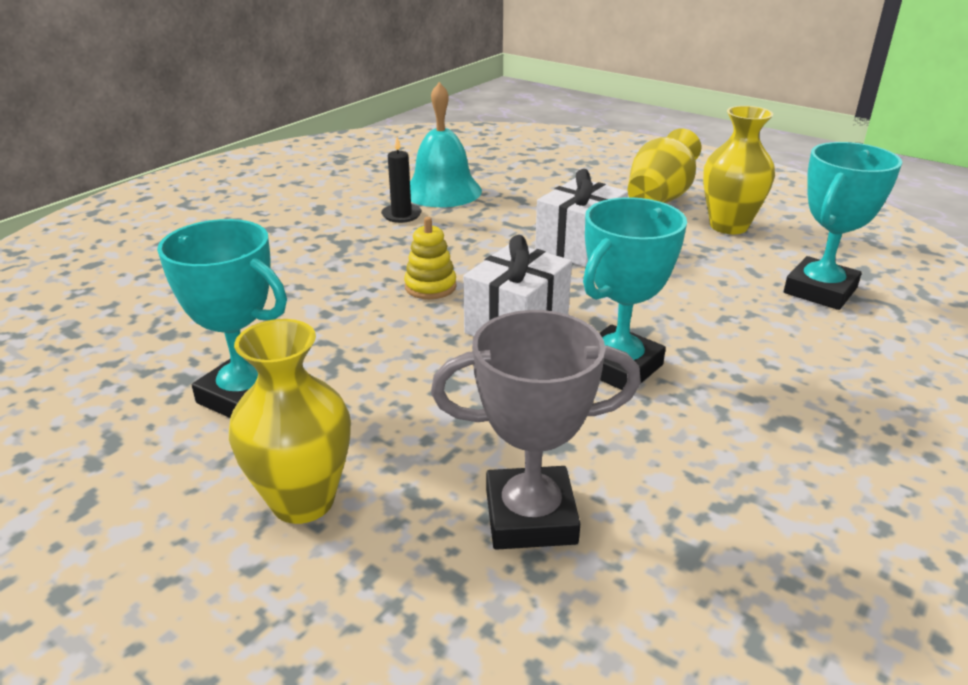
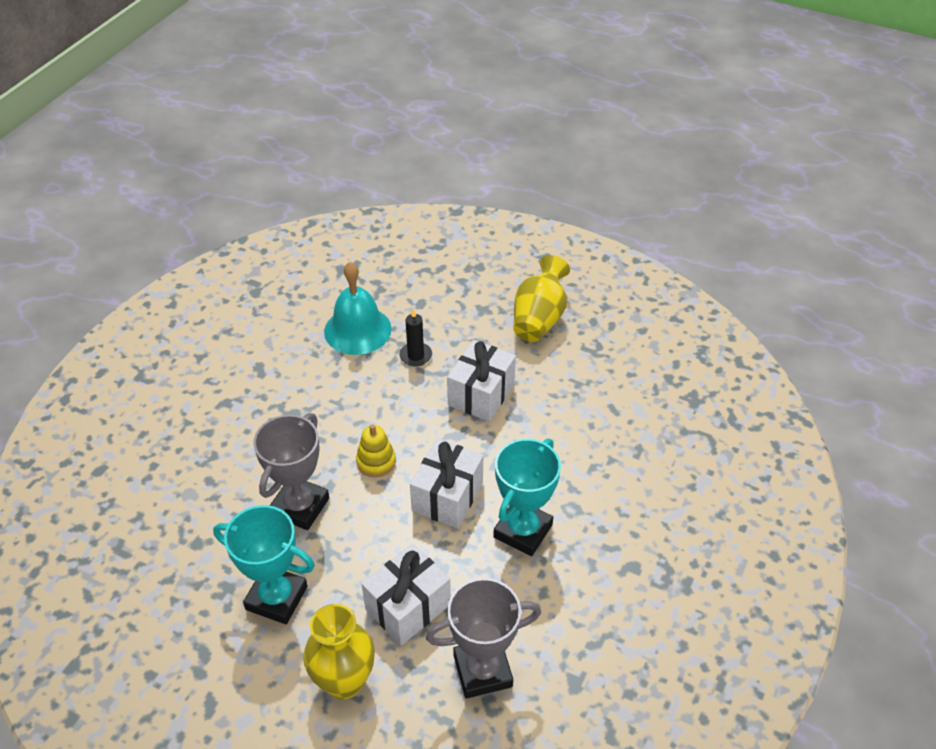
camera: 10 degrees left, 15 degrees up
(317, 315) = (300, 506): none -> grey trophy
(401, 215) = (331, 370): black candle -> black candle (415, 356)
(430, 426) = (408, 607): none -> white gift
(728, 226) = (595, 352): yellow vase -> none
(820, 290) = (660, 426): turquoise trophy -> none

